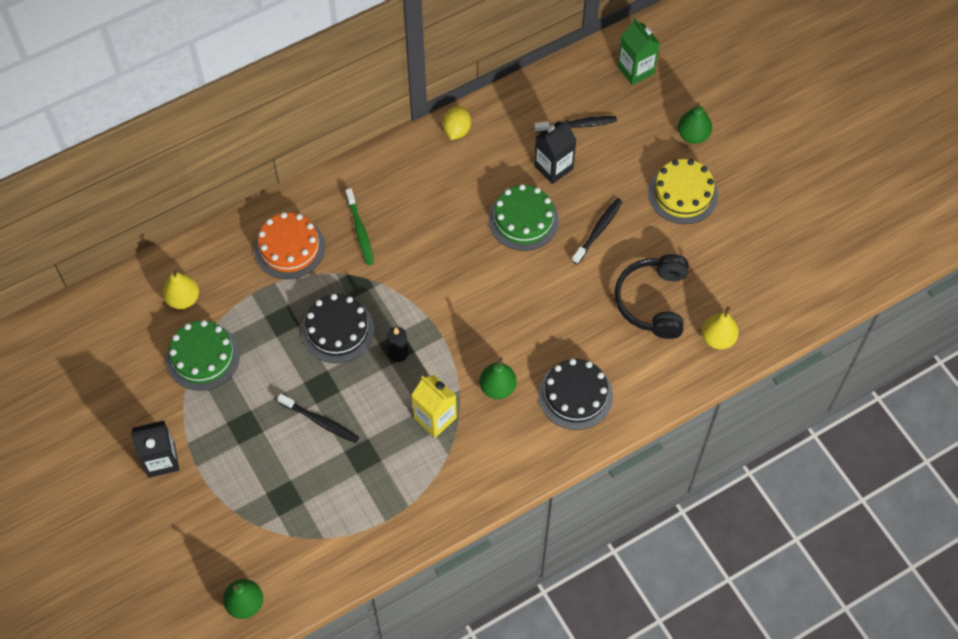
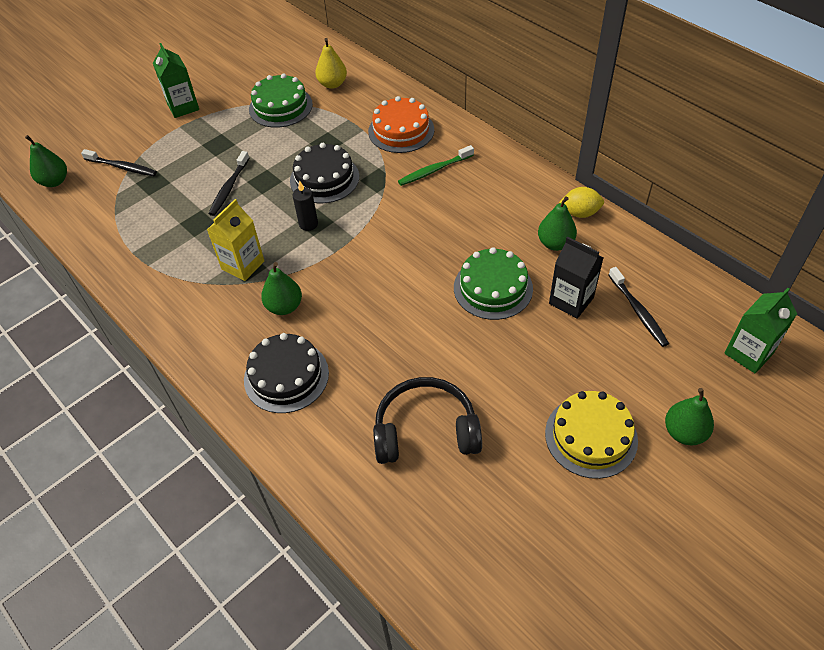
camera: 80 degrees right, 10 degrees down
(161, 460) = (183, 107): black carton -> green carton
(487, 160) = (555, 243): none -> green pear
(598, 230) = (504, 358): black toothbrush -> black toothbrush (122, 167)
(718, 338) = (391, 513): yellow pear -> none

